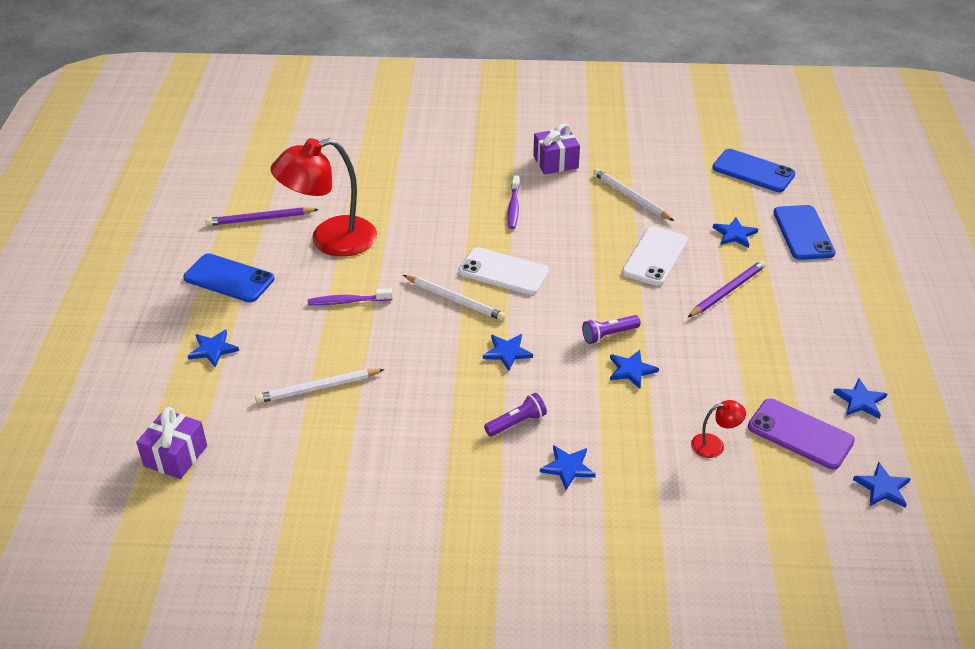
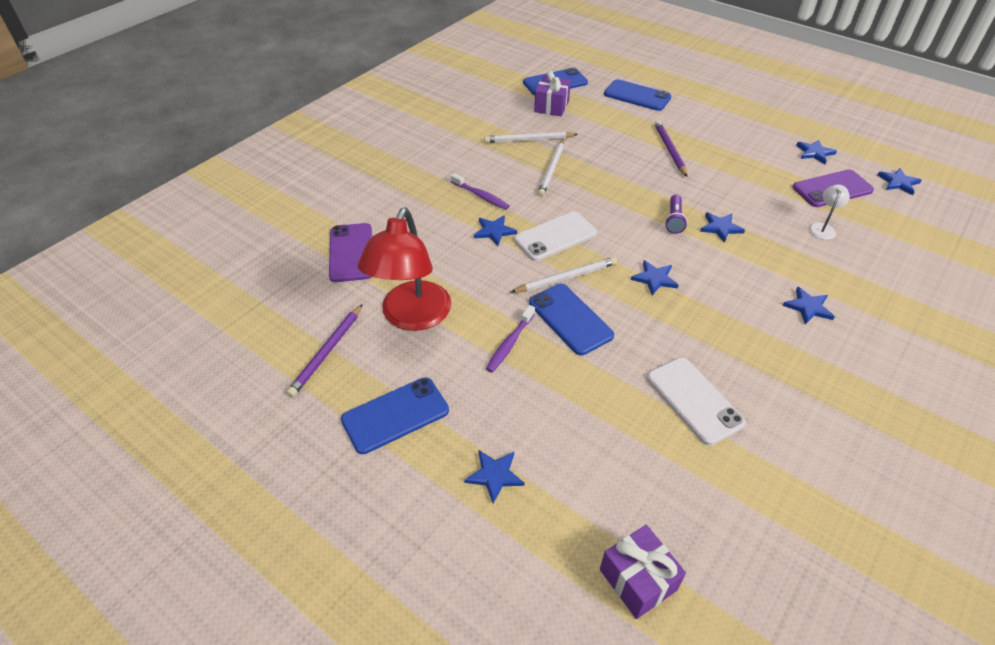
camera: 55 degrees left, 5 degrees up
(318, 388) = (613, 416): white pencil -> white pencil (551, 169)
(371, 177) = (351, 252): none -> purple phone
(406, 322) = (570, 319): none -> blue phone
(517, 423) = (741, 311): purple flashlight -> none
(555, 162) = (449, 152): purple gift -> purple gift (551, 106)
(654, 256) = (605, 161): white phone -> white phone (694, 400)
(714, 445) = (822, 228): red lamp -> white lamp
(734, 234) = (613, 120): blue star -> blue star (494, 231)

